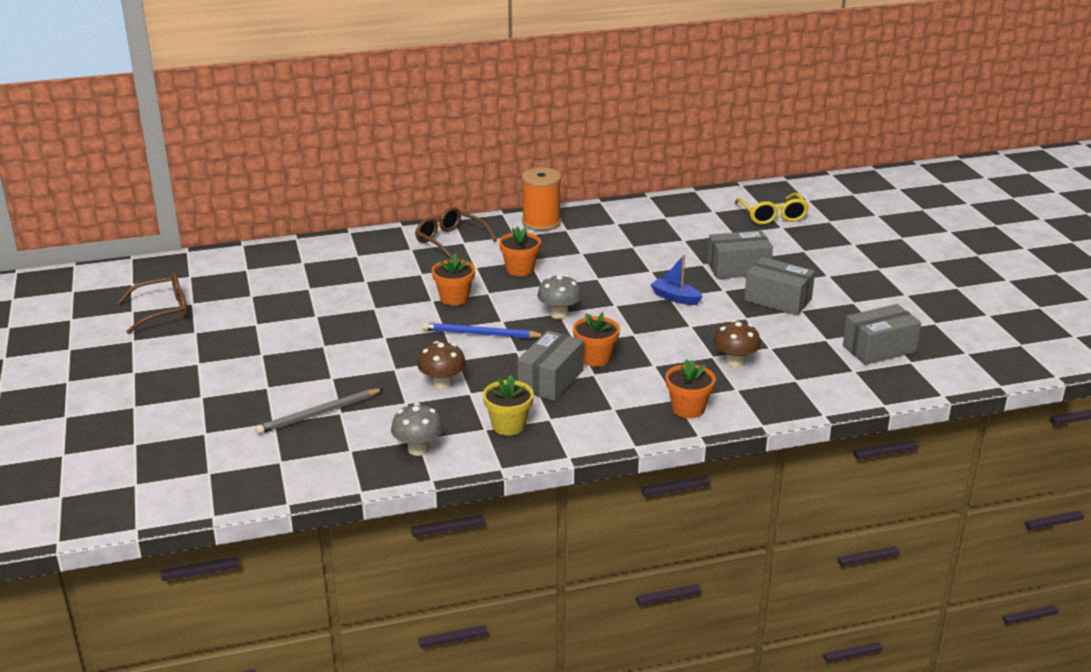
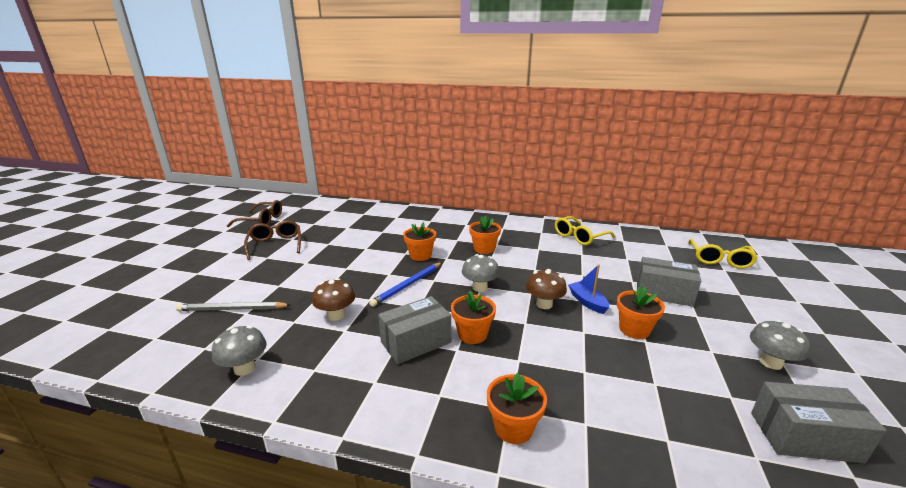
camera: 30 degrees right, 5 degrees down
(450, 241) = (458, 222): brown glasses -> brown glasses (275, 244)
(480, 334) = (408, 285): blue pencil -> blue pencil turned 90 degrees counterclockwise
(508, 425) = (335, 374): yellow flower pot -> none
(541, 222) = (528, 224): orange spool -> none
(615, 224) = (579, 237): none -> yellow glasses
(731, 311) = (634, 329): none -> orange flower pot
(735, 362) = (604, 387): brown mushroom -> brown mushroom (544, 304)
(777, 300) = (690, 333): grey box -> none
(845, 305) = (770, 362): none -> grey mushroom

